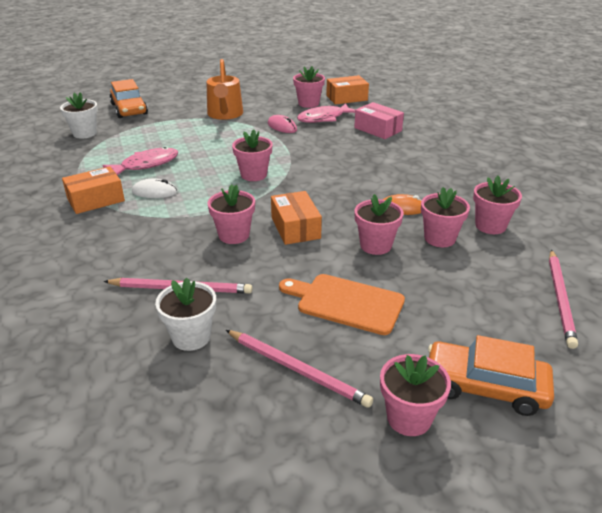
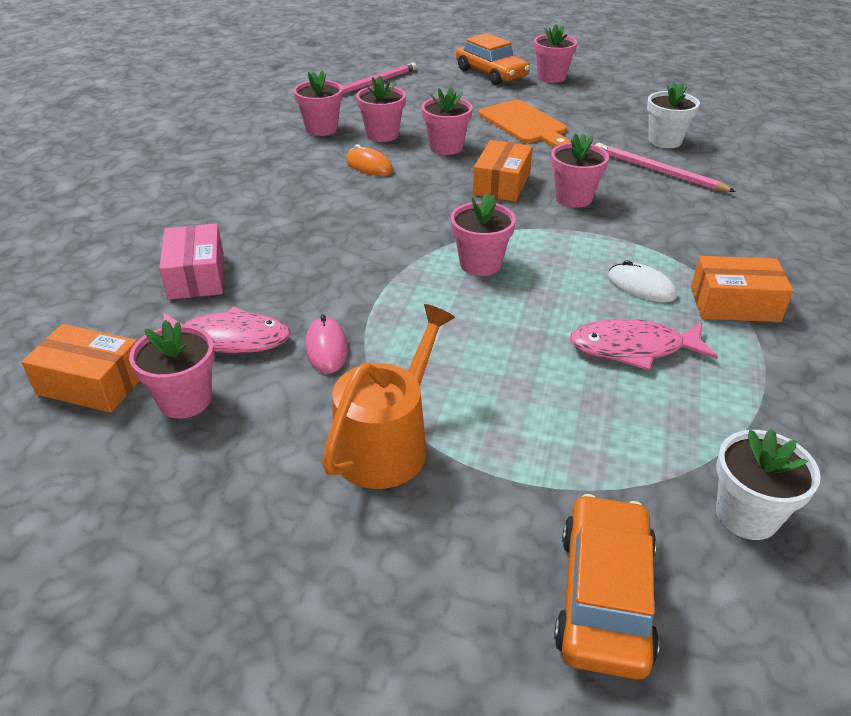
camera: 145 degrees left, 5 degrees up
(297, 369) = (598, 107): pink pencil -> none

